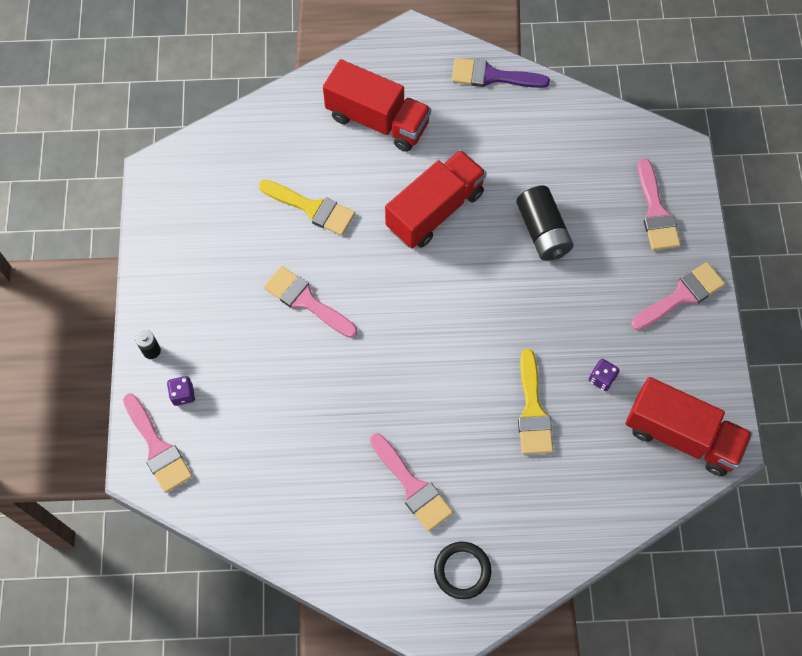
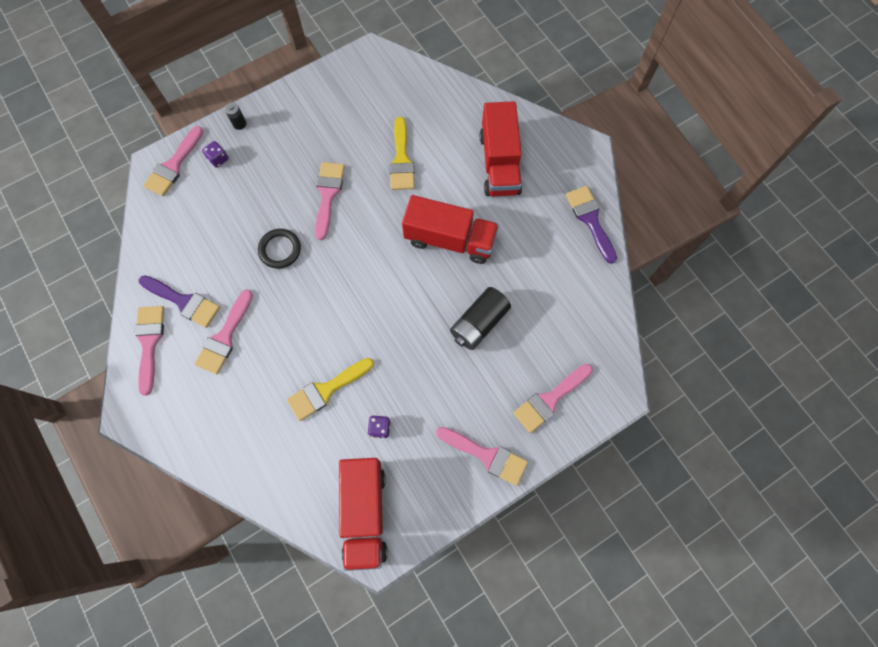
camera: 60 degrees right, 5 degrees up
(343, 512) = (184, 302): none -> purple brush
(371, 571) = (149, 342): none -> pink brush
(462, 571) = (178, 403): black ring -> black ring (280, 250)

